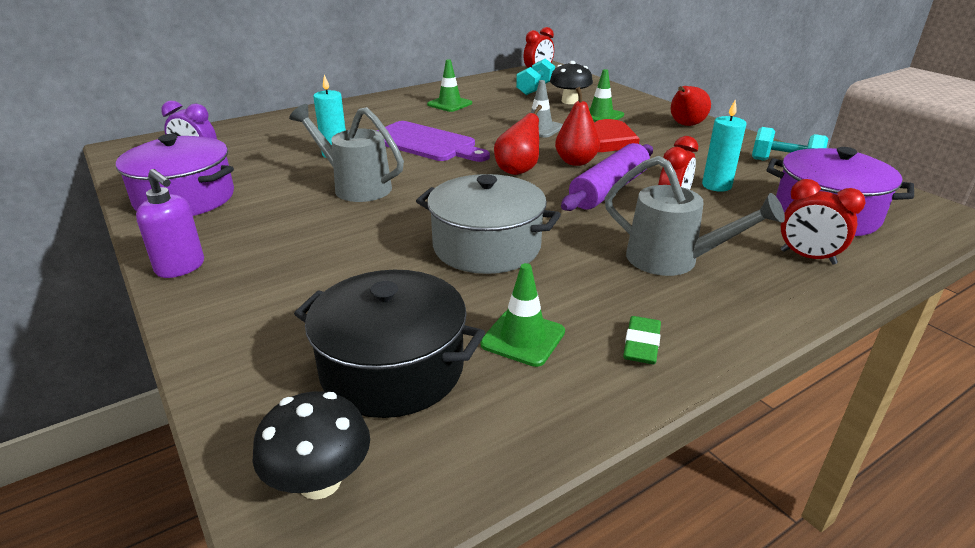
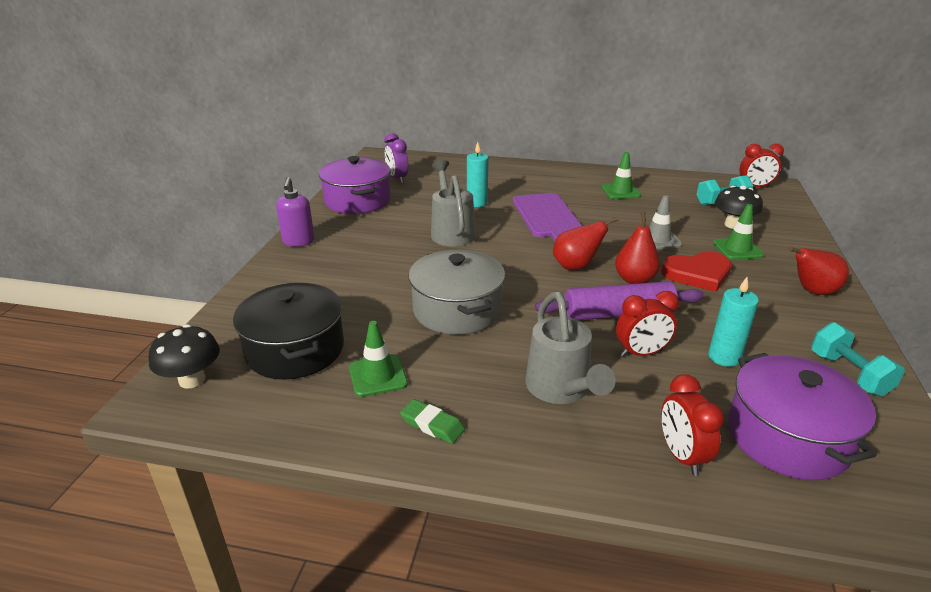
camera: 45 degrees right, 0 degrees up
(641, 345) = (432, 425): green eraser -> green eraser turned 60 degrees clockwise

